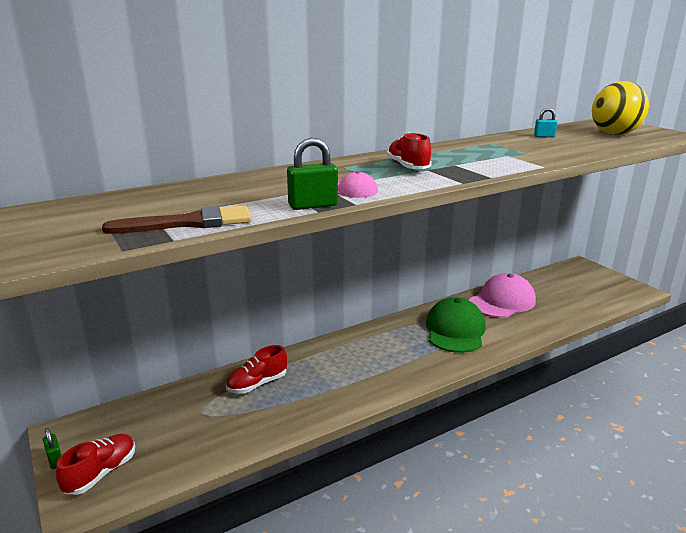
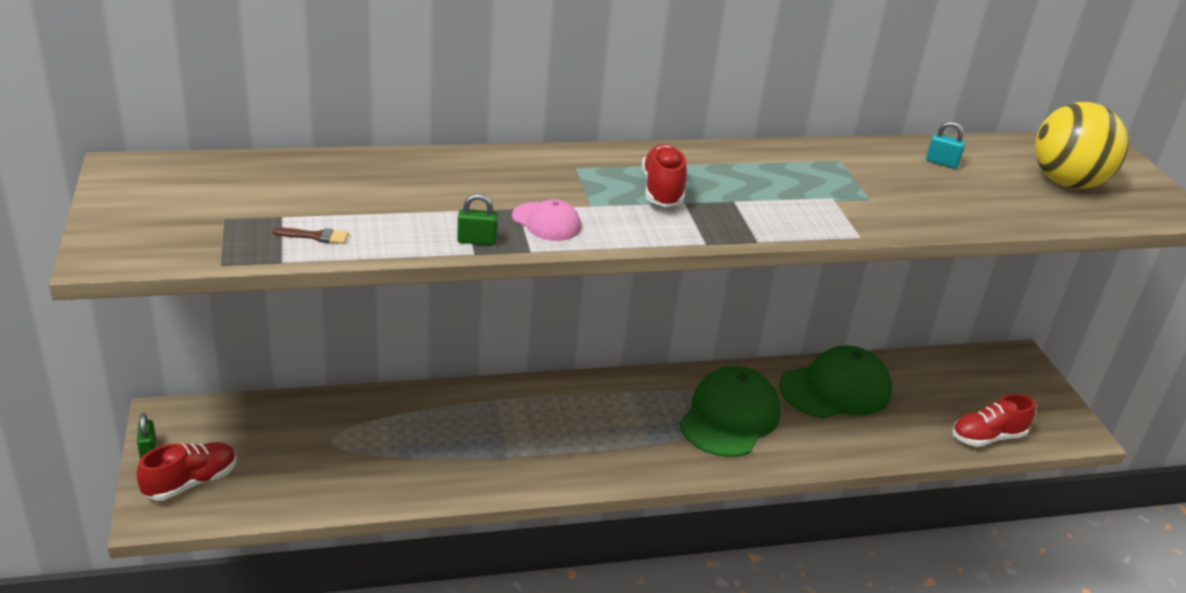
camera: 15 degrees right, 10 degrees up
(190, 223) = (315, 236): brown brush -> brown brush, size x0.43
(257, 384) = (416, 421): red shoe -> red shoe (987, 437)
(313, 205) = (477, 241): green padlock -> green padlock, size x0.62
(502, 301) = (835, 389): pink cap -> green cap

